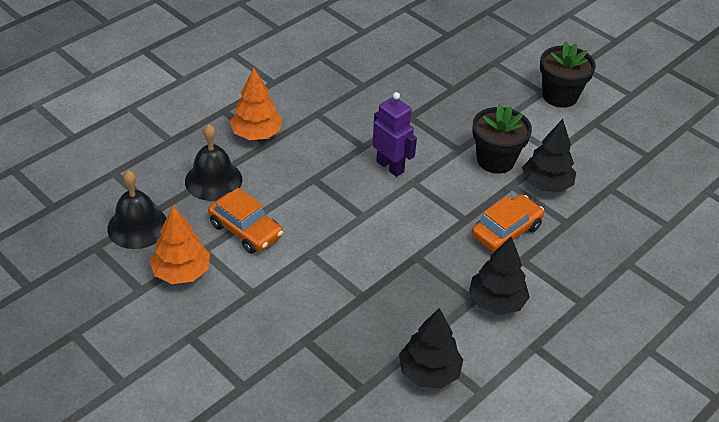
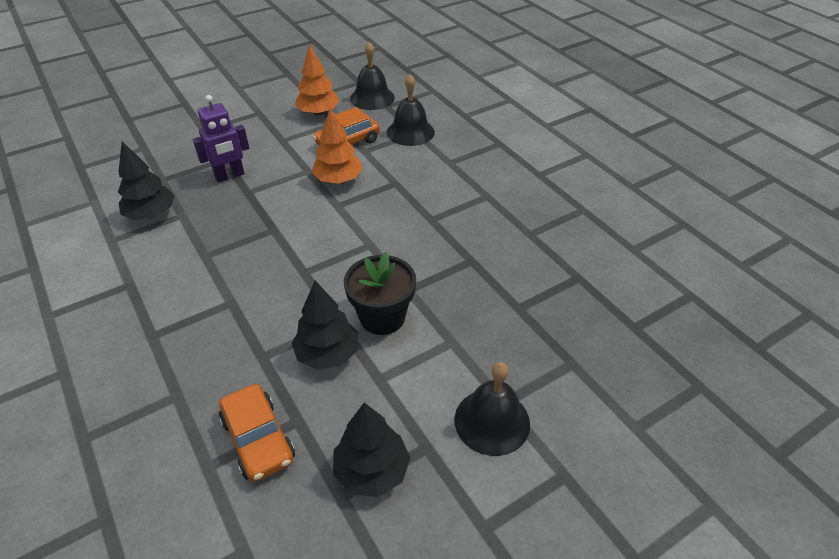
camera: 105 degrees right, 0 degrees up
(256, 134) = (463, 157): orange tree -> orange tree (338, 180)
(390, 166) = (396, 232): purple robot -> purple robot (230, 176)
(496, 302) = (193, 270): black tree -> black tree (371, 470)
(506, 231) = (273, 299): orange car -> orange car (258, 439)
(560, 96) = (492, 421): black flower pot -> black bell

